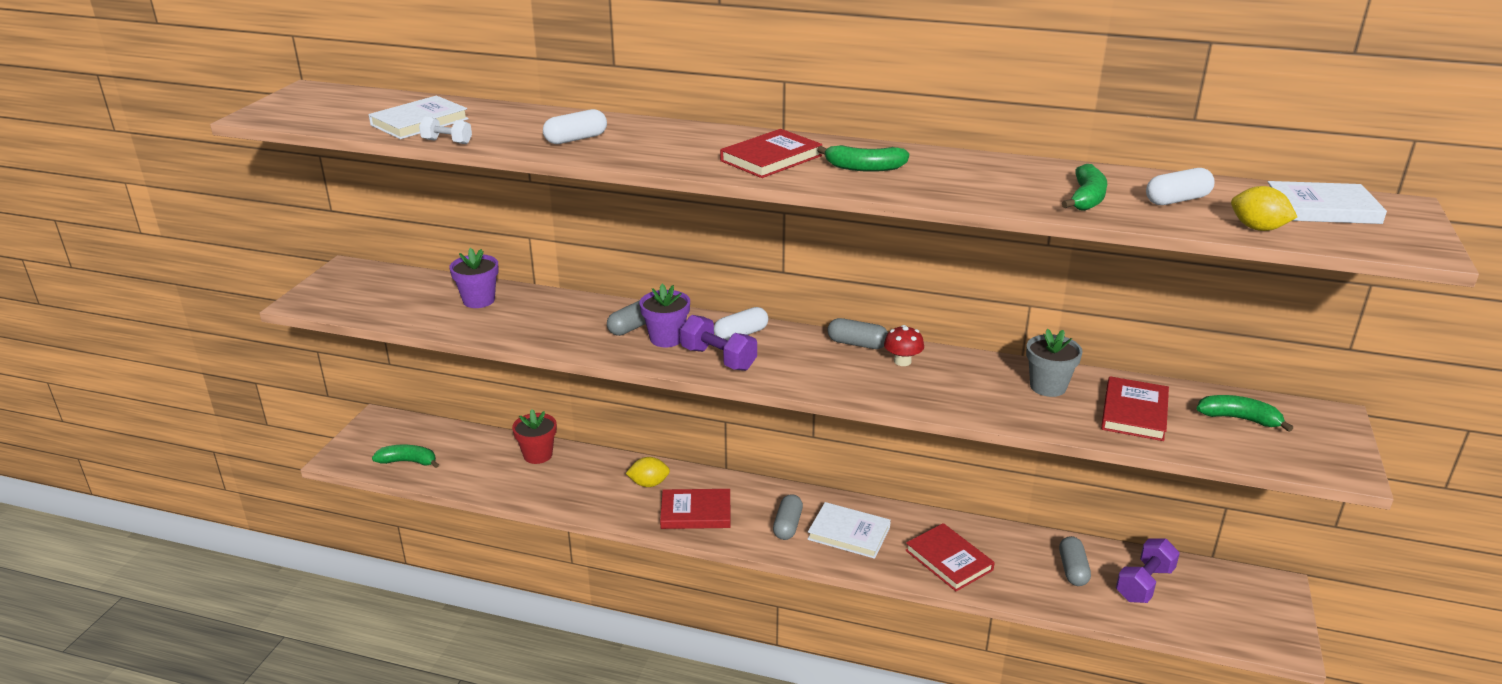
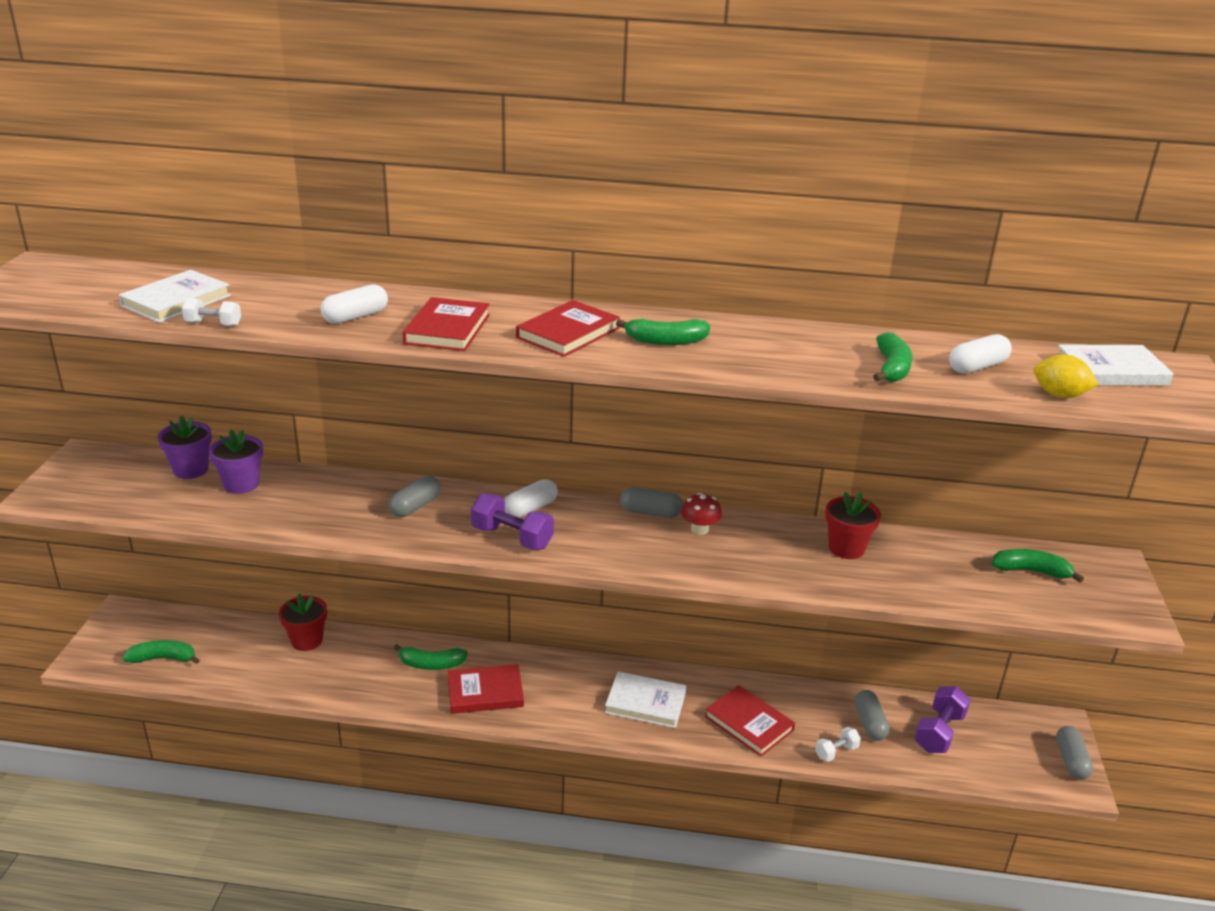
camera: 10 degrees left, 0 degrees up
(649, 484) = (431, 664): yellow lemon -> green banana
(666, 338) = (453, 518): purple flower pot -> purple flower pot (191, 470)
(787, 525) = (582, 699): grey capsule -> grey capsule (1071, 761)
(1033, 593) = (836, 752): none -> white dumbbell
(1048, 386) = (846, 548): grey flower pot -> red flower pot
(1134, 412) = (933, 571): red book -> red book (447, 329)

